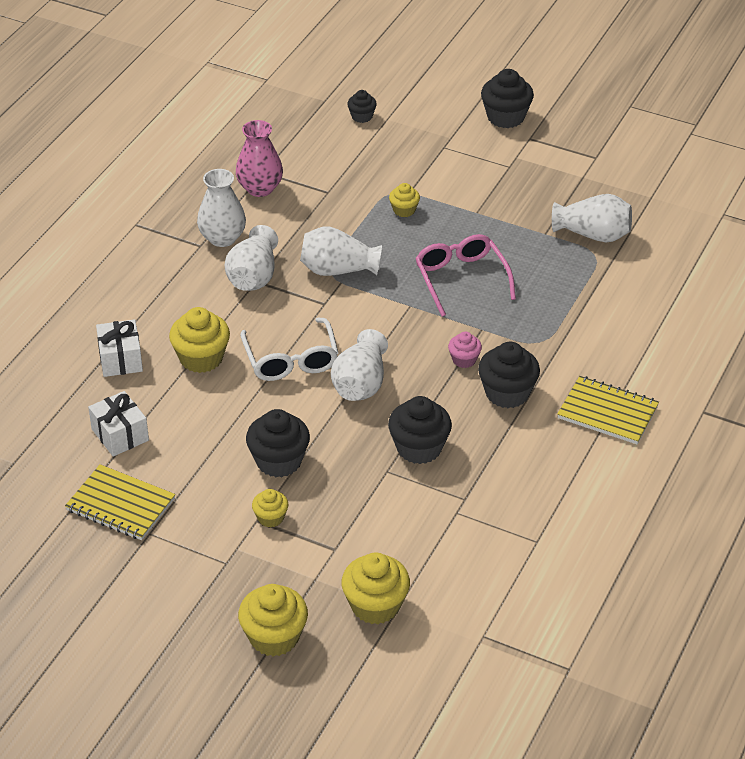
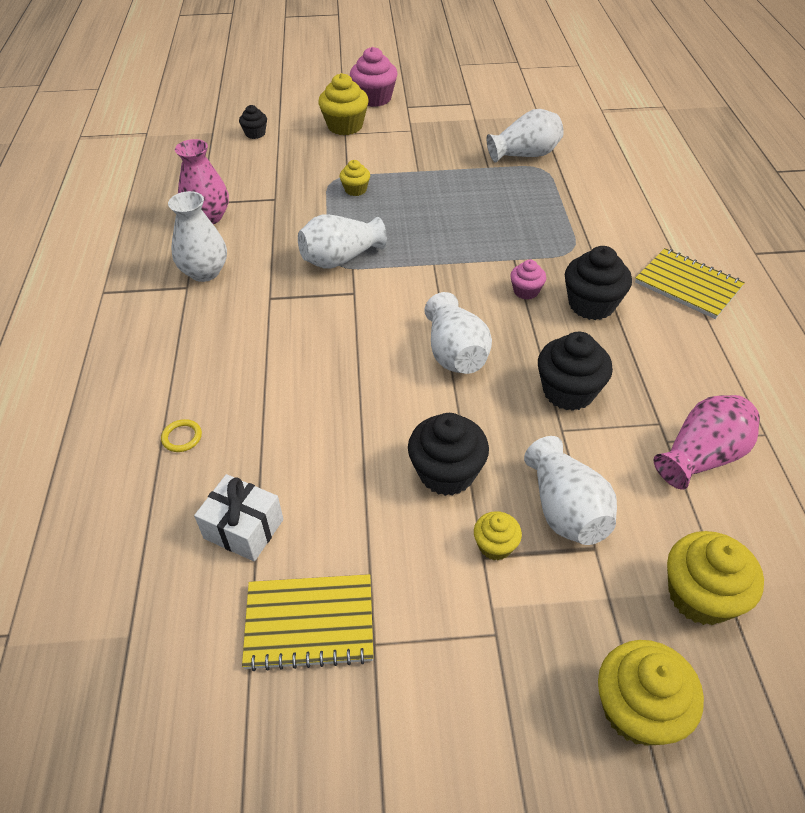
camera: 30 degrees left, 5 degrees up
(120, 359) = (182, 437): white gift -> yellow ring
(201, 358) = (273, 397): yellow cupcake -> yellow cupcake (345, 126)
(253, 276) = (264, 295): white vase -> white vase (565, 510)
(291, 360) = (368, 359): white glasses -> none
(461, 279) = (456, 225): pink glasses -> none
(470, 533) = (701, 456): none -> pink vase
(505, 117) = (374, 98): black cupcake -> pink cupcake
(607, 412) = (688, 285): yellow notebook -> yellow notebook turned 45 degrees clockwise

